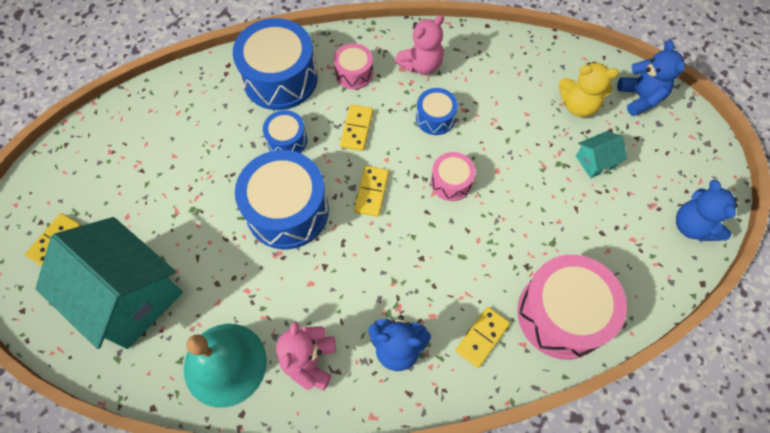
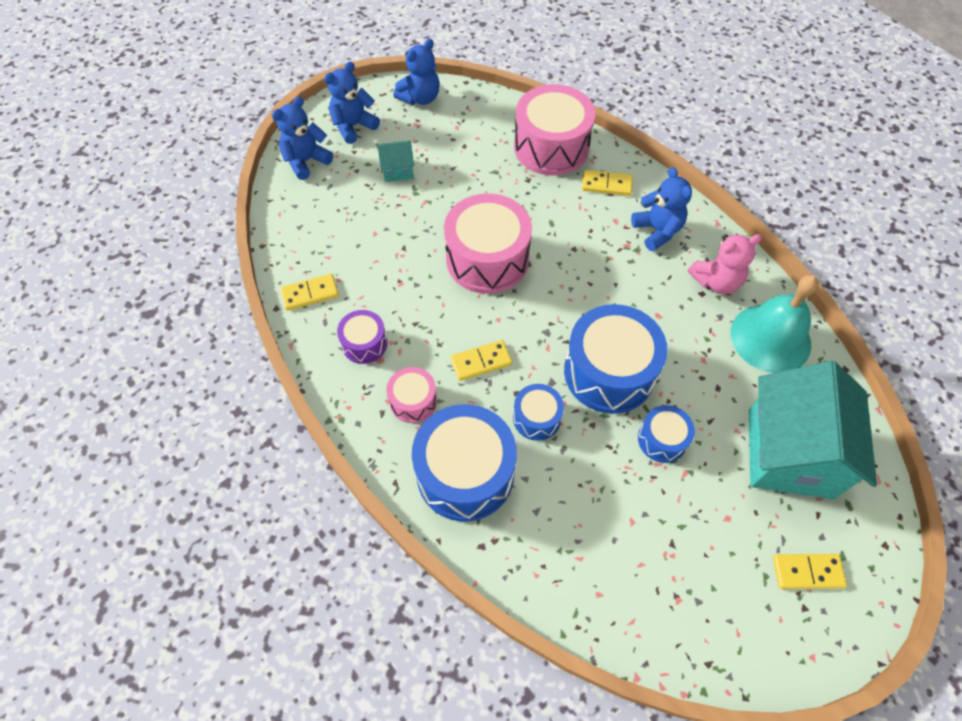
camera: 120 degrees left, 5 degrees down
(371, 192) = (540, 314): yellow domino -> yellow domino (310, 294)
(421, 64) = (364, 343): pink teddy bear -> purple drum
(435, 118) = (425, 301): blue drum -> blue drum (662, 439)
(451, 182) = (487, 259): pink drum -> pink drum, size x1.95
(578, 105) = (341, 200): yellow teddy bear -> none
(595, 162) = (397, 170): turquoise house -> turquoise house turned 45 degrees counterclockwise
(672, 150) = (353, 126): none -> blue teddy bear

